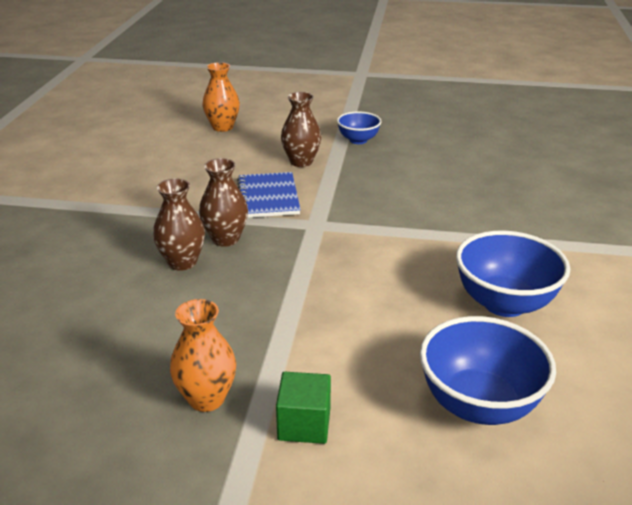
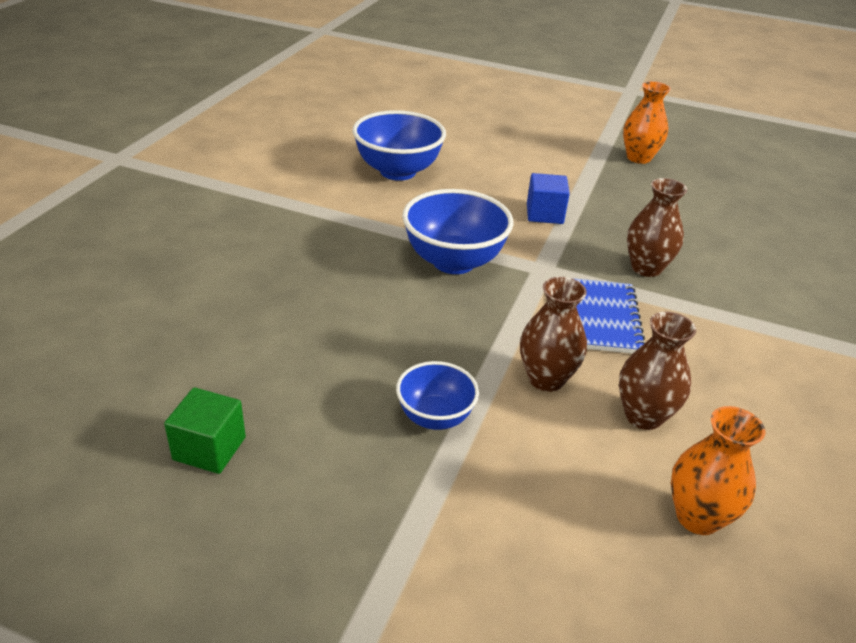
camera: 170 degrees left, 5 degrees up
(182, 262) = (686, 250): brown vase -> brown vase (643, 416)
(304, 424) = (574, 138): green cube -> green cube (209, 448)
(324, 278) = (544, 214): none -> blue cube
(479, 405) = (462, 129): blue bowl -> blue bowl (453, 262)

